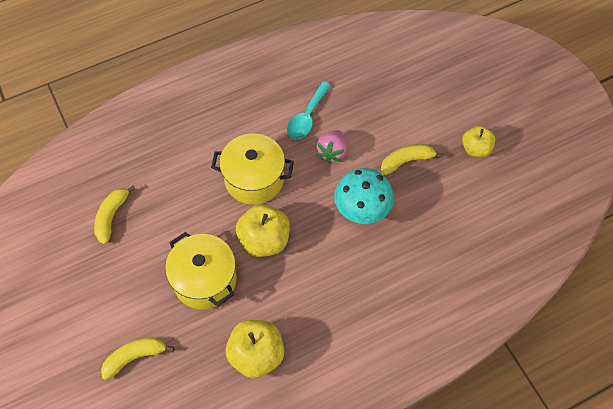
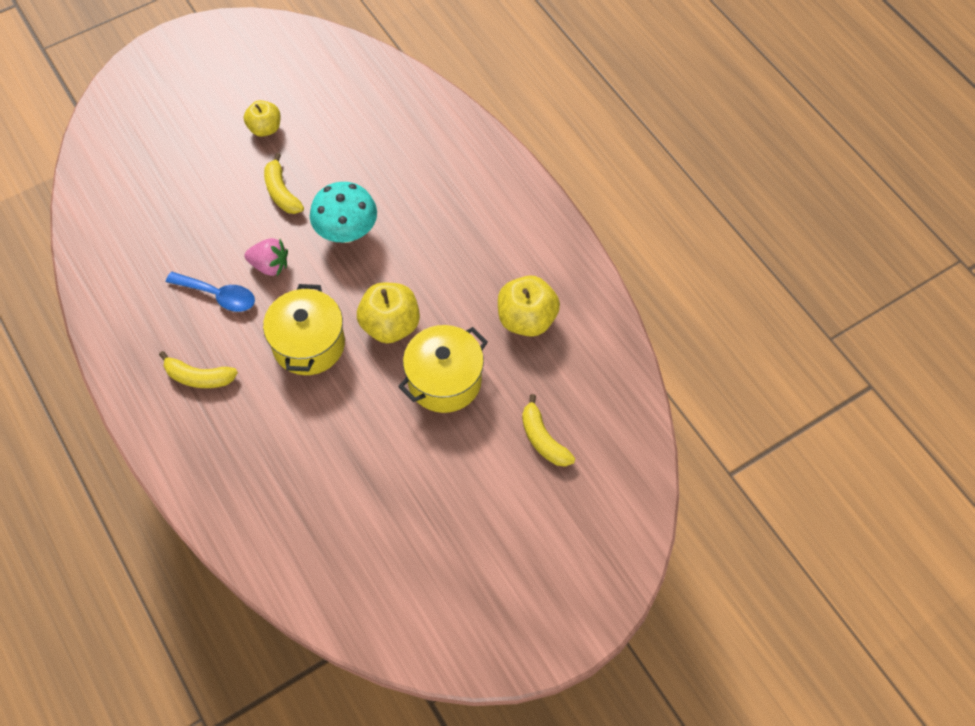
camera: 95 degrees left, 0 degrees up
(111, 217) = (367, 498): yellow banana -> yellow banana (199, 377)
(307, 117) = (218, 295): turquoise spoon -> blue spoon

